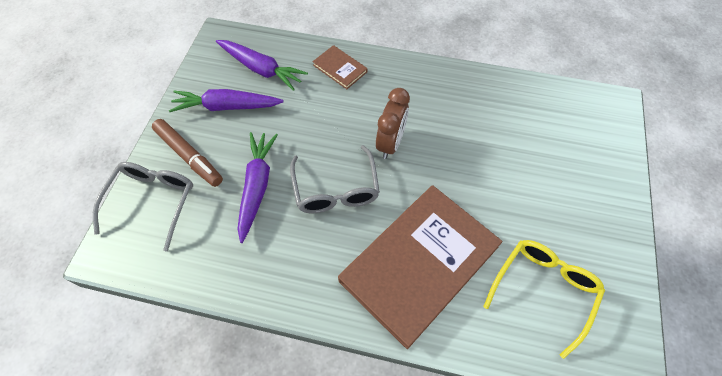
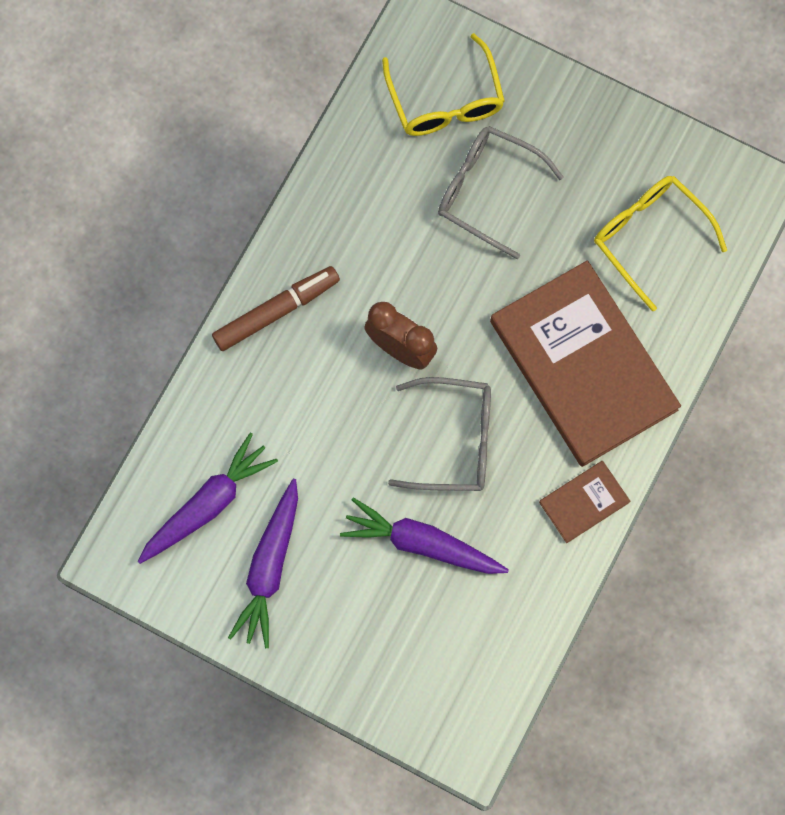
camera: 75 degrees left, 15 degrees up
(152, 202) = (410, 687): grey glasses -> grey glasses (488, 192)
(189, 156) = (346, 631): brown marker -> brown marker (276, 311)
(340, 68) = (242, 384): brown book -> brown book (584, 502)
(574, 129) = (445, 99): none -> yellow glasses

